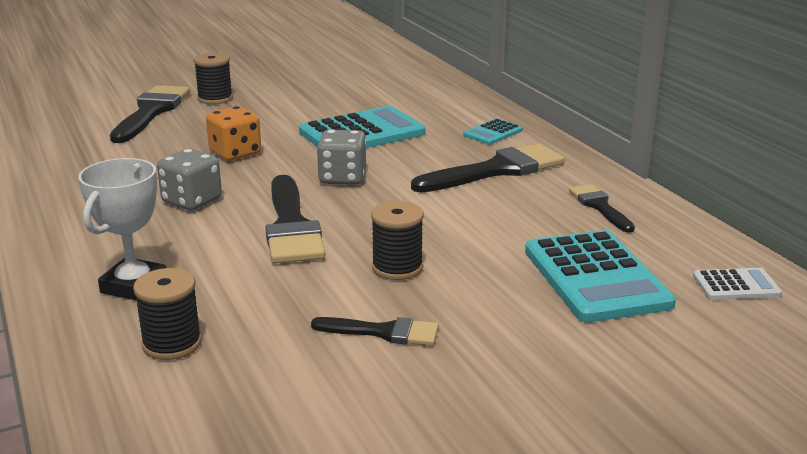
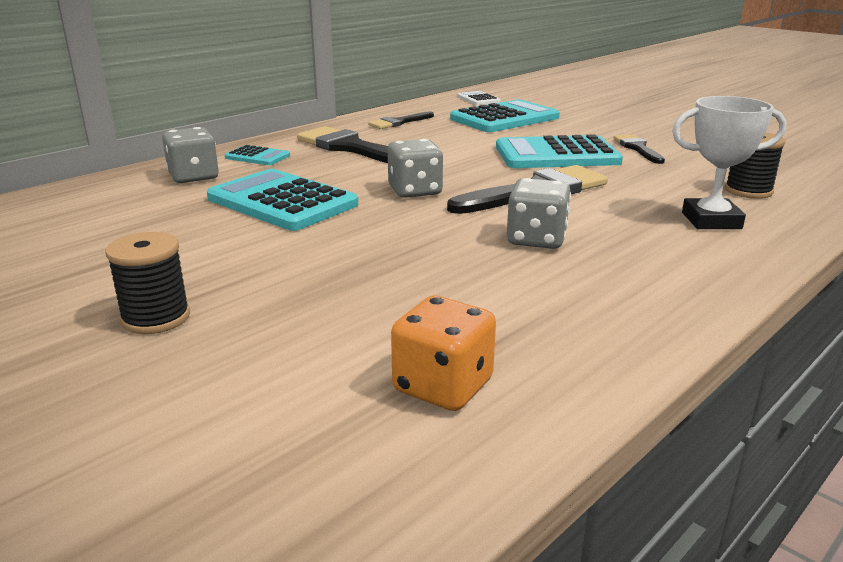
camera: 110 degrees left, 0 degrees up
(151, 112) = (244, 357): black brush -> none
(235, 153) = (387, 249): orange dice -> orange dice (443, 386)
(397, 268) = (556, 155): black spool -> turquoise calculator
(448, 111) = (194, 177): none -> grey dice

